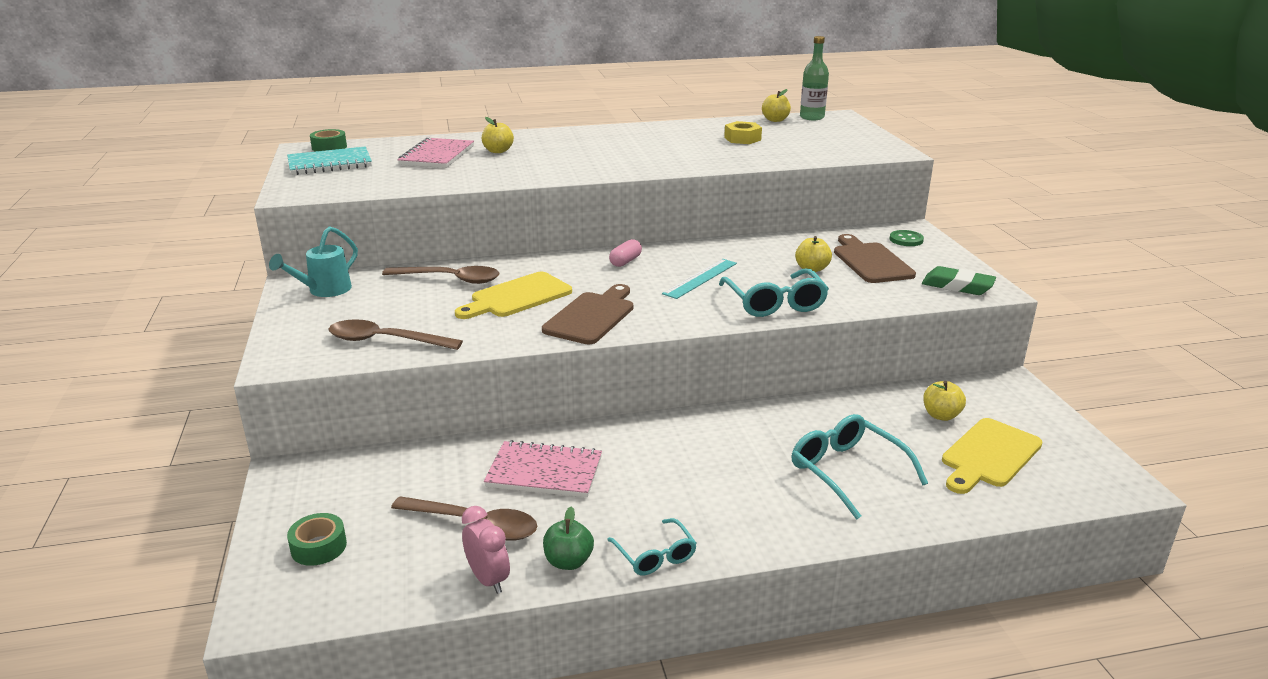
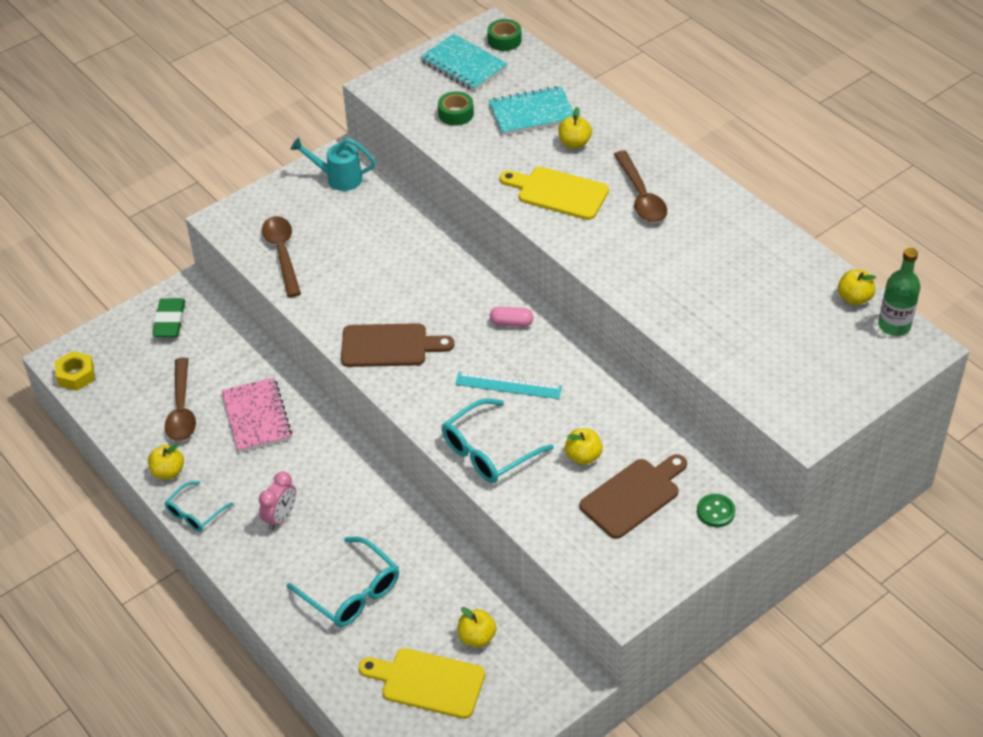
camera: 65 degrees right, 20 degrees up
(319, 547) = (126, 348): green tape -> green tape (456, 114)
(437, 156) = (531, 113): pink notebook -> turquoise notebook
(450, 279) = (403, 234): brown spoon -> brown spoon (641, 196)
(488, 579) = (134, 441): pink clock -> pink clock (281, 517)
(517, 297) = (397, 288): yellow cutting board -> yellow cutting board (558, 193)
(568, 562) = (168, 472): green apple -> yellow apple
(742, 139) = (755, 294): yellow nut -> yellow nut (76, 375)
(847, 472) = (351, 592): turquoise glasses -> turquoise glasses turned 105 degrees clockwise
(957, 286) = (615, 576): green eraser -> green eraser (170, 321)

